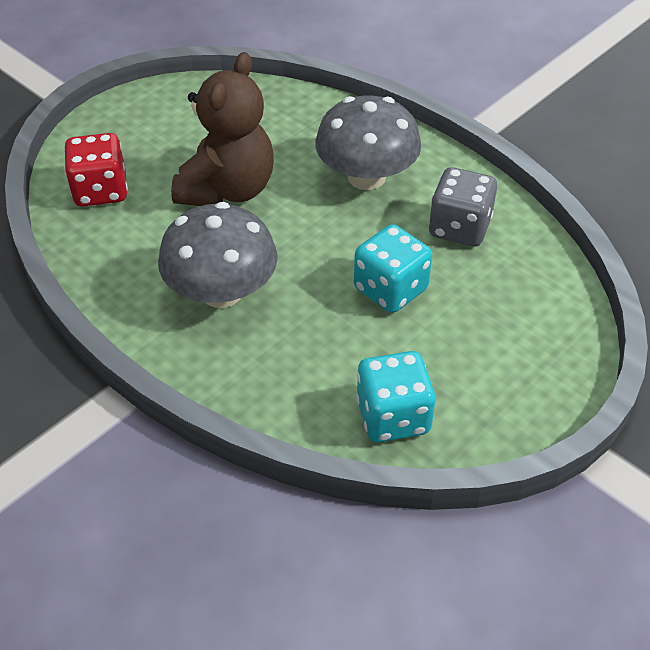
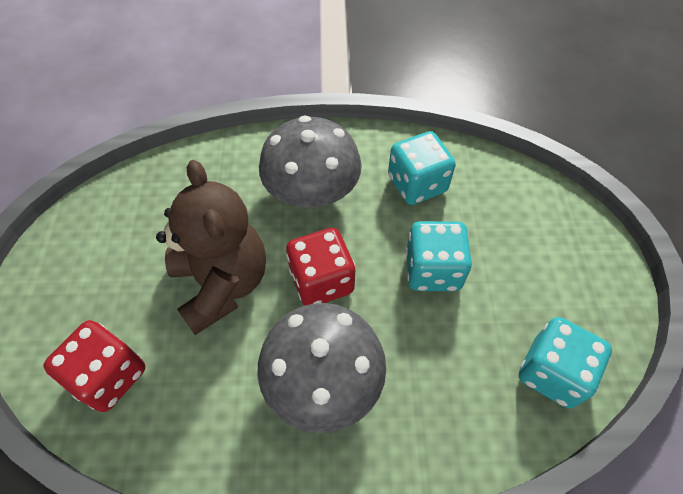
camera: 45 degrees left, 10 degrees up
(297, 236) = (321, 281): none -> red dice
(459, 228) = (417, 184): grey dice -> turquoise dice

